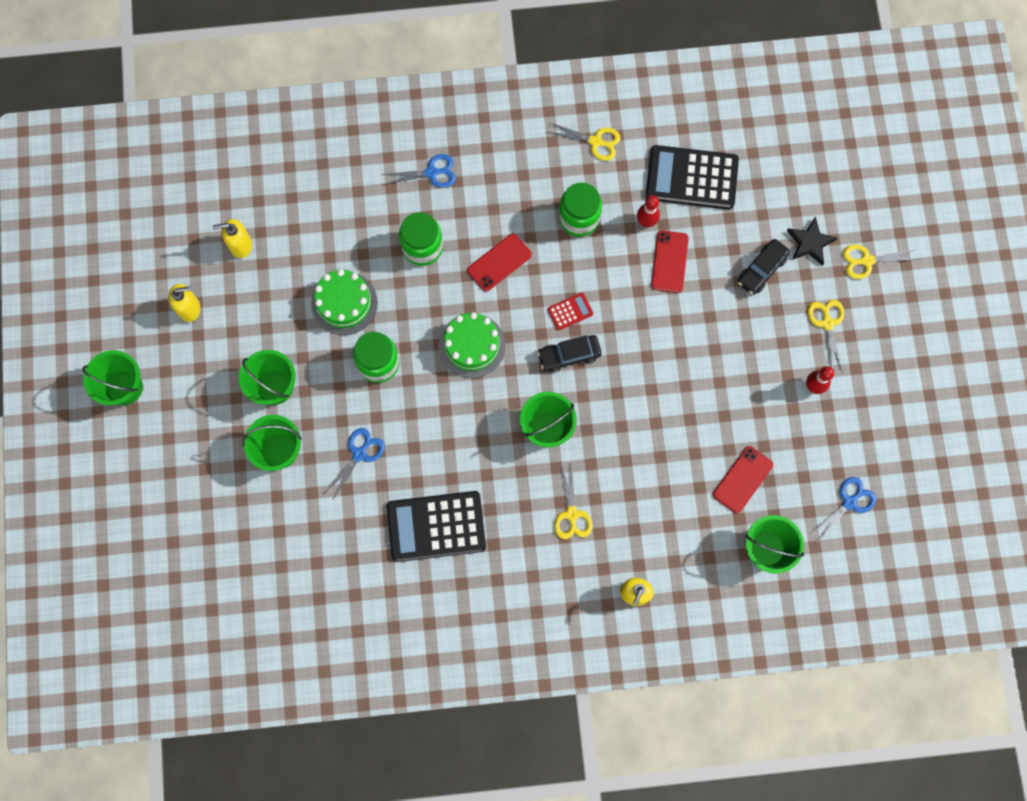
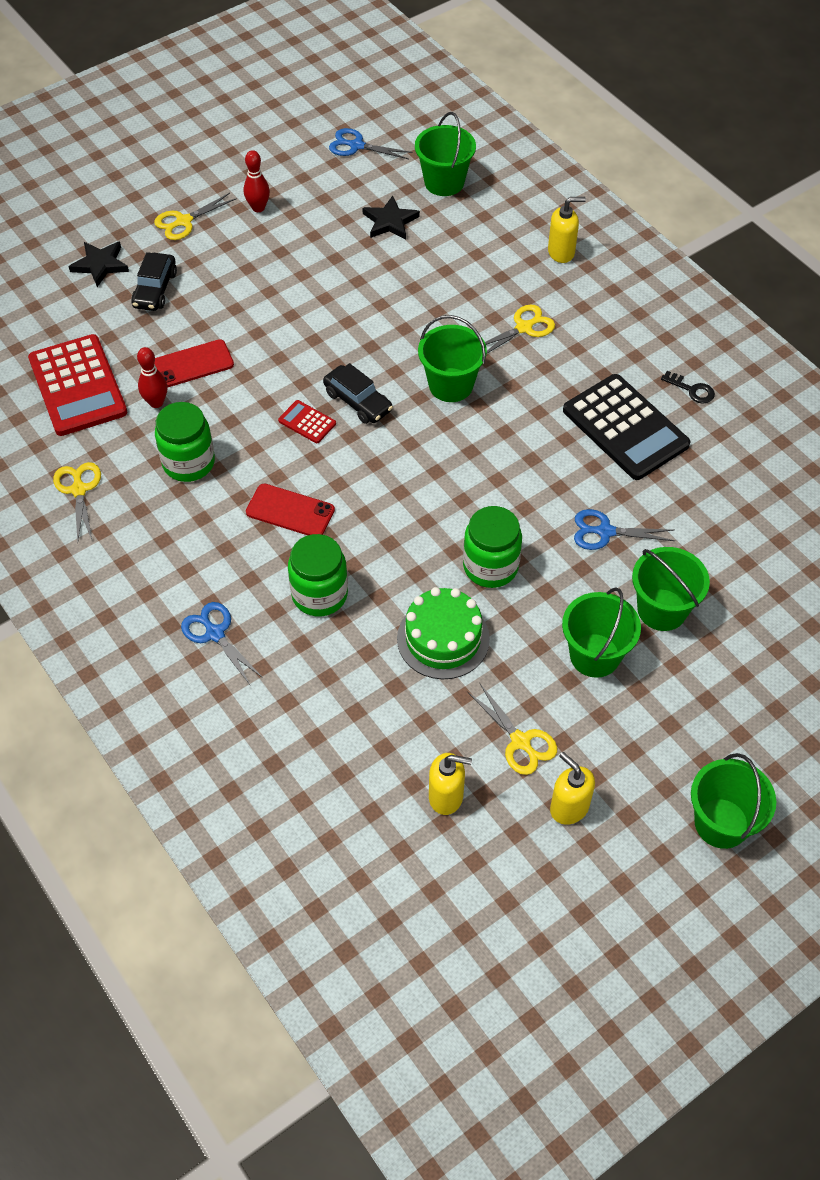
camera: 120 degrees left, 20 degrees down
(240, 245) = (446, 796): yellow soap dispenser -> yellow soap dispenser turned 45 degrees counterclockwise
(441, 599) = (692, 390): none -> black key
(472, 345) = (407, 490): green cake -> none
(691, 178) = (78, 386): black calculator -> red calculator
(742, 479) = (390, 221): red phone -> black star
(761, 270) = (155, 289): black car -> black car turned 90 degrees clockwise
(866, 261) = (95, 218): yellow scissors -> yellow scissors (521, 741)

